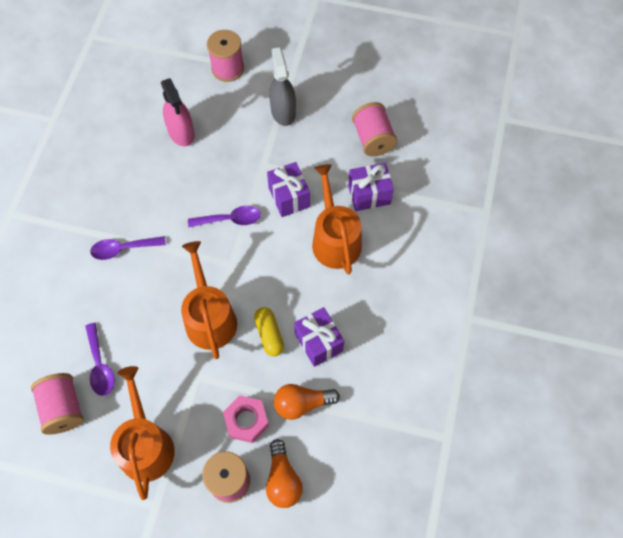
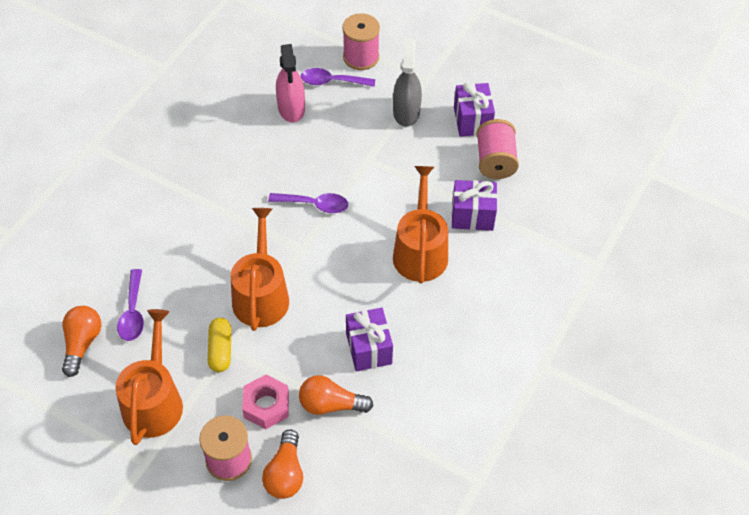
camera: 15 degrees right, 10 degrees down
(63, 408) = (82, 343): pink spool -> orange light bulb
(123, 249) = (193, 206): purple spoon -> purple spoon (332, 81)
(269, 334) = (318, 327): yellow capsule -> yellow capsule (220, 350)
(289, 197) = (384, 198): purple gift -> purple gift (472, 120)

